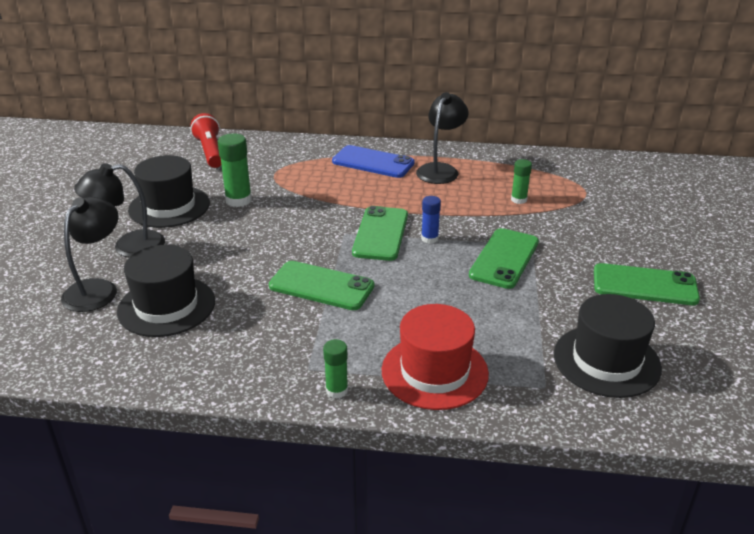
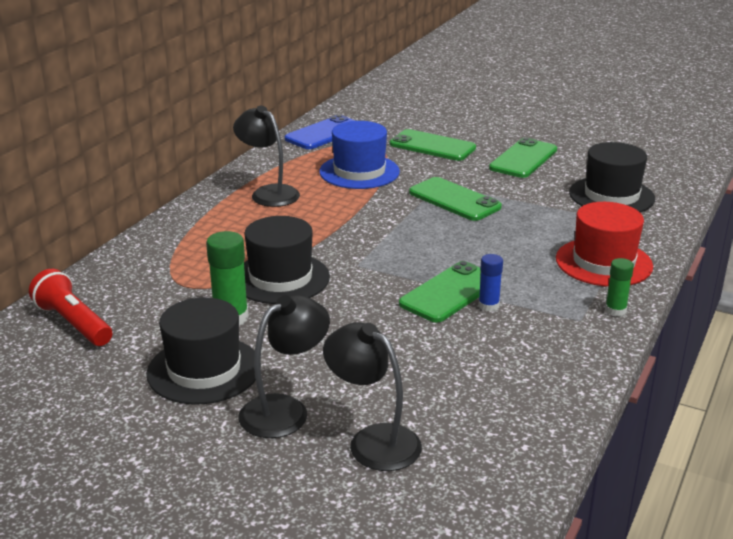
camera: 70 degrees left, 5 degrees down
(128, 246) = (285, 410): black lamp -> black lamp turned 135 degrees counterclockwise
(166, 306) = (438, 391): black hat -> black hat (280, 278)
(210, 152) = (73, 323): red flashlight -> red flashlight turned 45 degrees clockwise
(373, 162) = (217, 223): blue phone -> blue phone (324, 133)
(381, 234) = (372, 246): green phone -> green phone (432, 146)
(429, 238) = (398, 224): blue glue stick -> blue glue stick (488, 305)
(518, 199) = (359, 172): green glue stick -> blue hat

